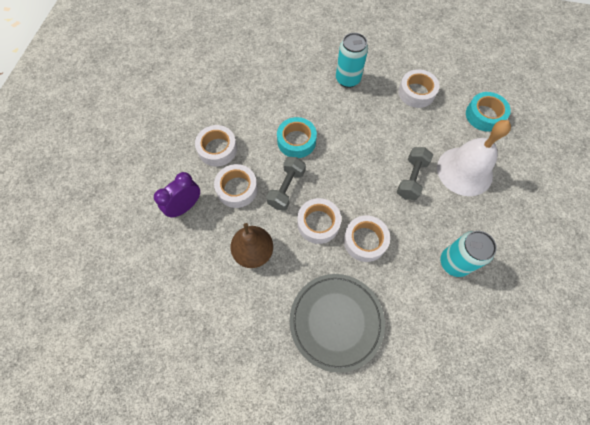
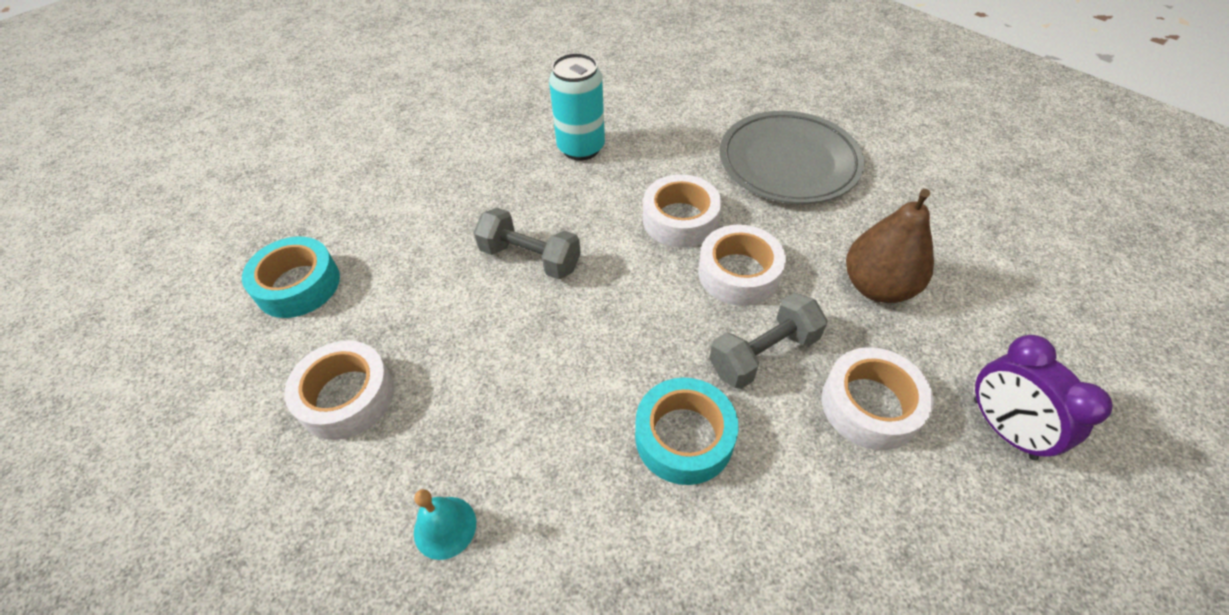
camera: 145 degrees left, 15 degrees down
(185, 206) = (1003, 428): purple clock -> purple clock turned 75 degrees clockwise
(217, 149) = (888, 526): white tape -> none
(348, 79) = (445, 527): turquoise can -> turquoise bell
(411, 179) = (530, 258): grey dumbbell -> grey dumbbell turned 60 degrees clockwise
(464, 171) = (440, 228): white bell -> none

